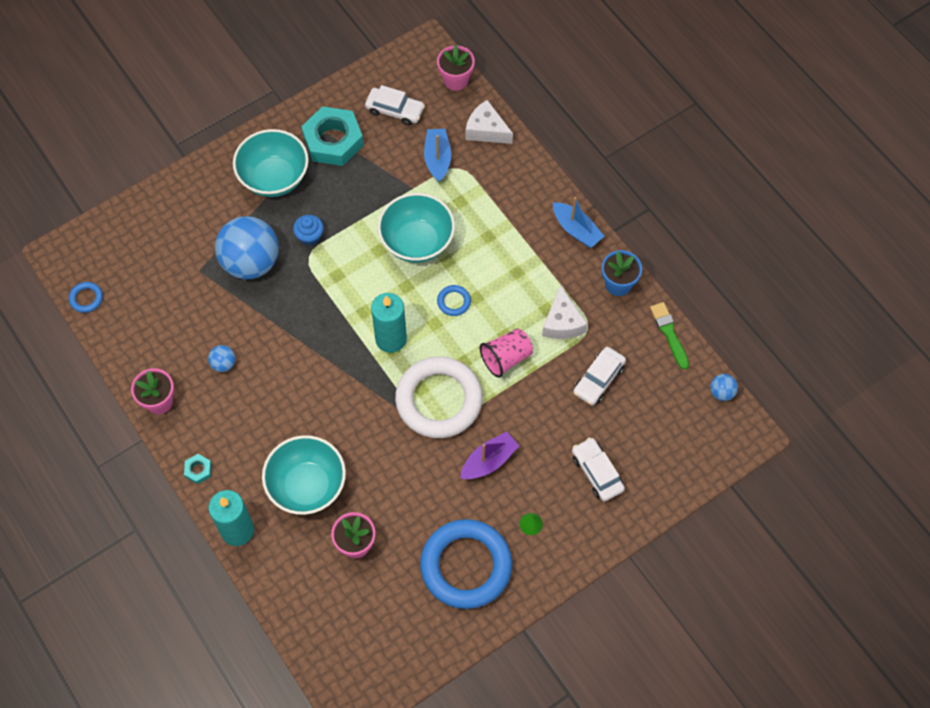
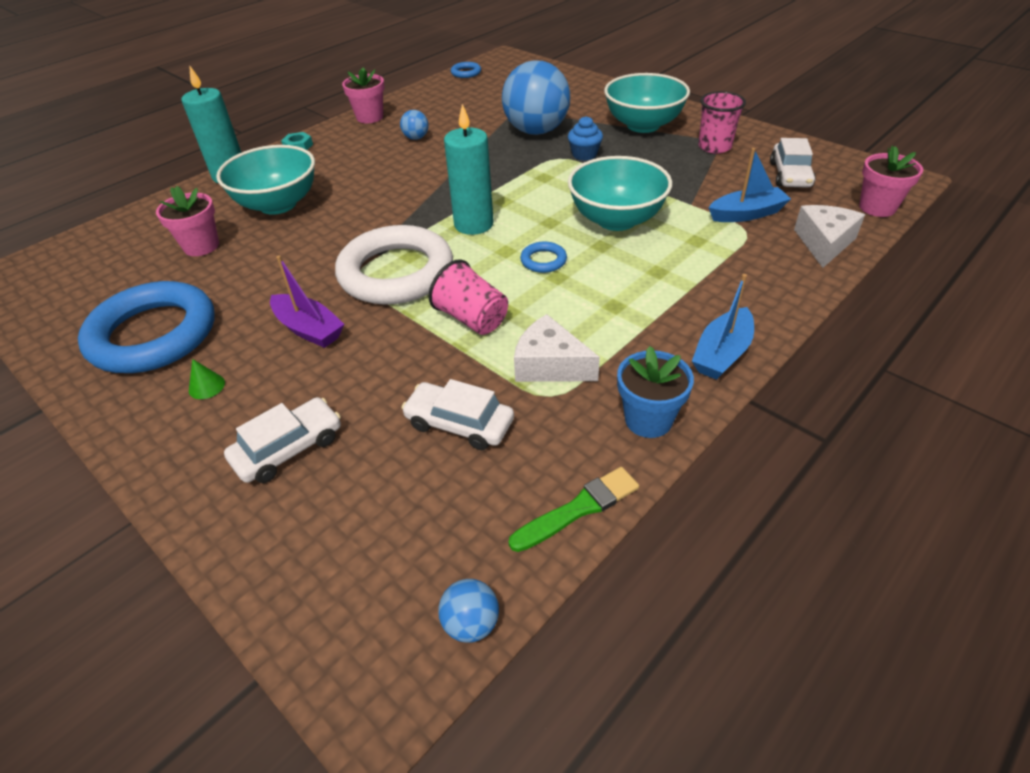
camera: 80 degrees right, 20 degrees down
(333, 141) = (714, 147): turquoise nut -> pink cup
(562, 322) = (549, 365): white cheese -> white cheese turned 45 degrees clockwise

